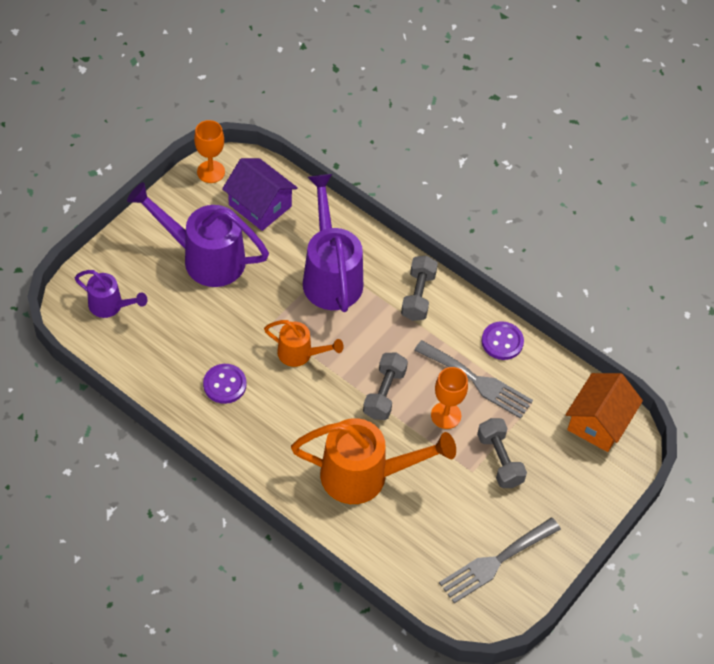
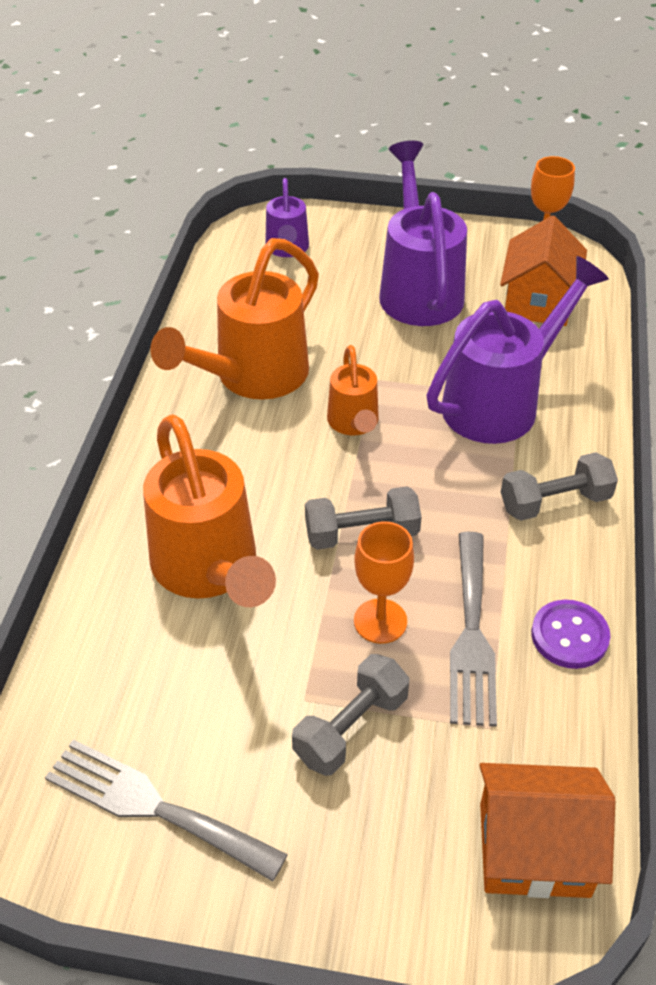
camera: 65 degrees right, 10 degrees down
(224, 384) = (253, 376): purple button -> orange watering can
(260, 205) = (538, 301): purple house -> orange house

